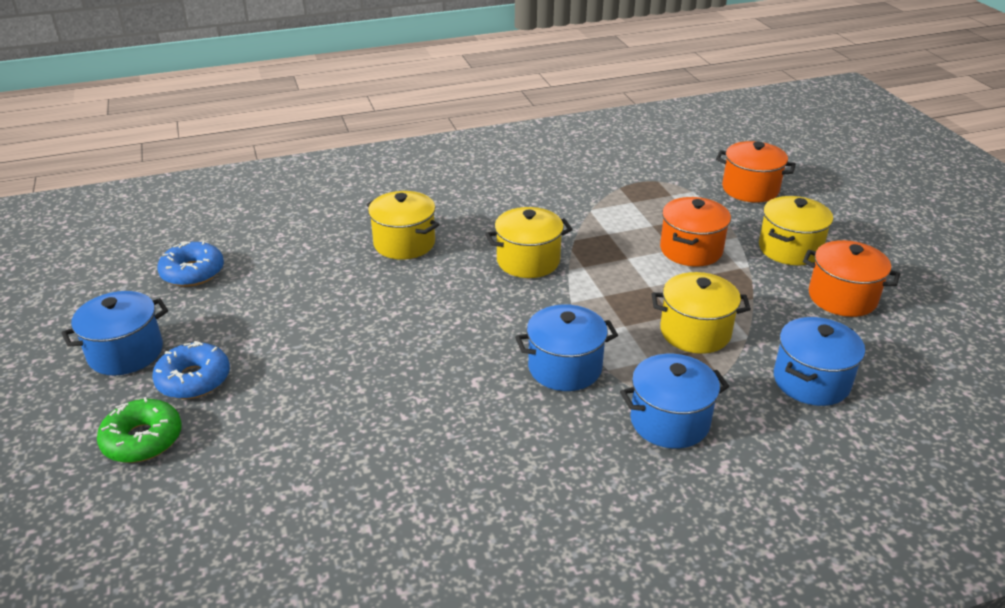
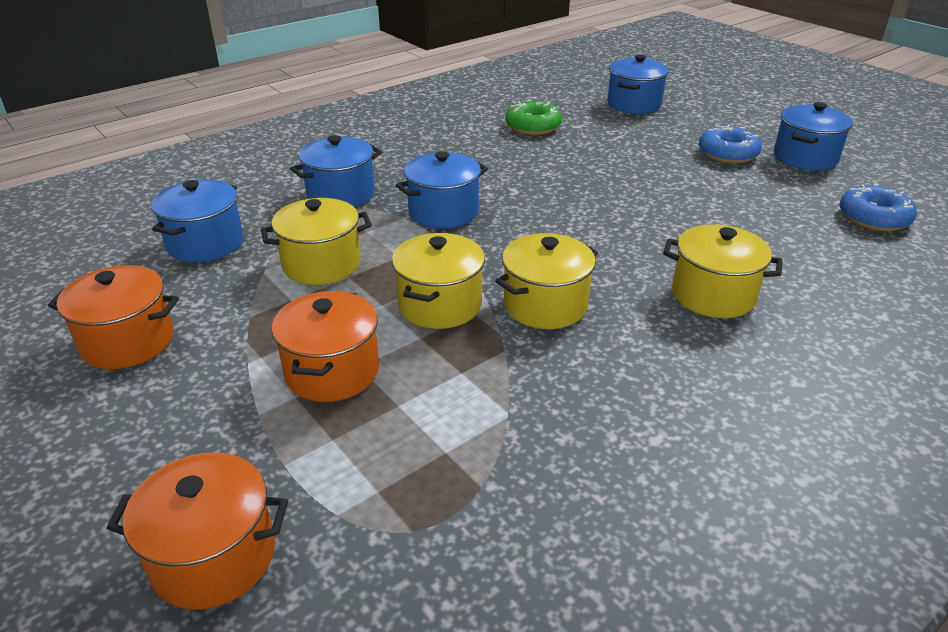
camera: 160 degrees right, 0 degrees up
(142, 439) = (706, 125): green donut -> green donut (533, 126)
(169, 523) = (634, 104): none -> blue pot
(789, 249) = (175, 409): yellow pot -> yellow pot (440, 305)

